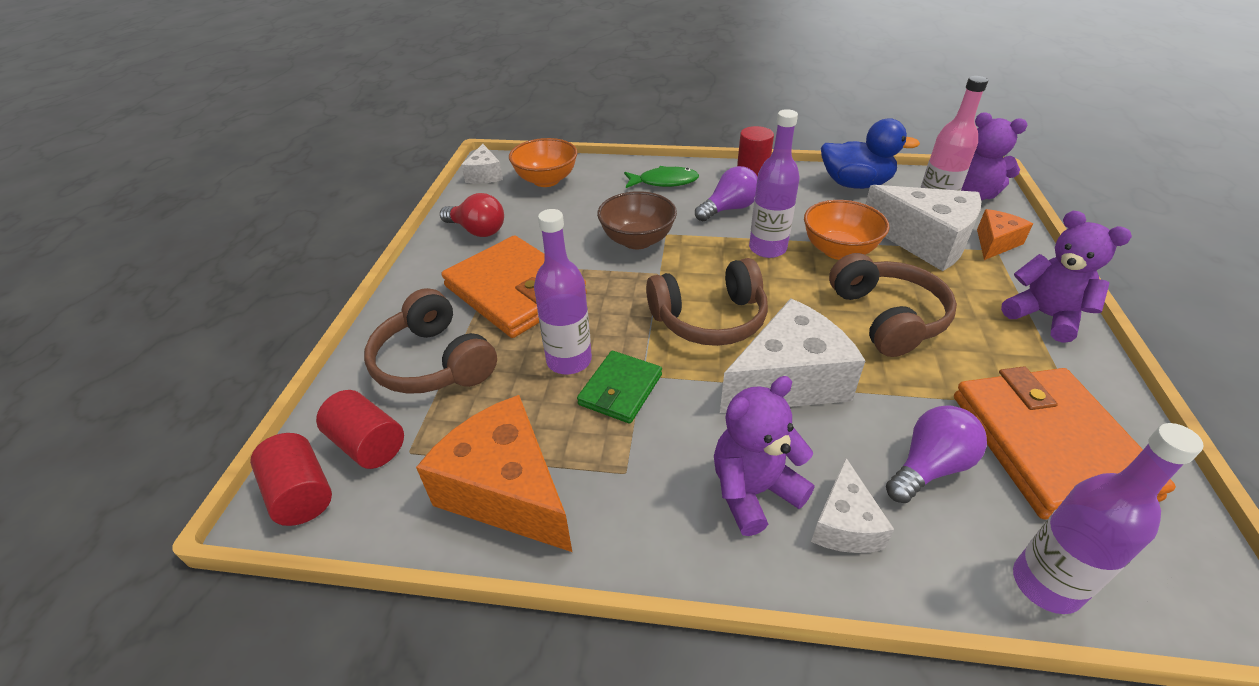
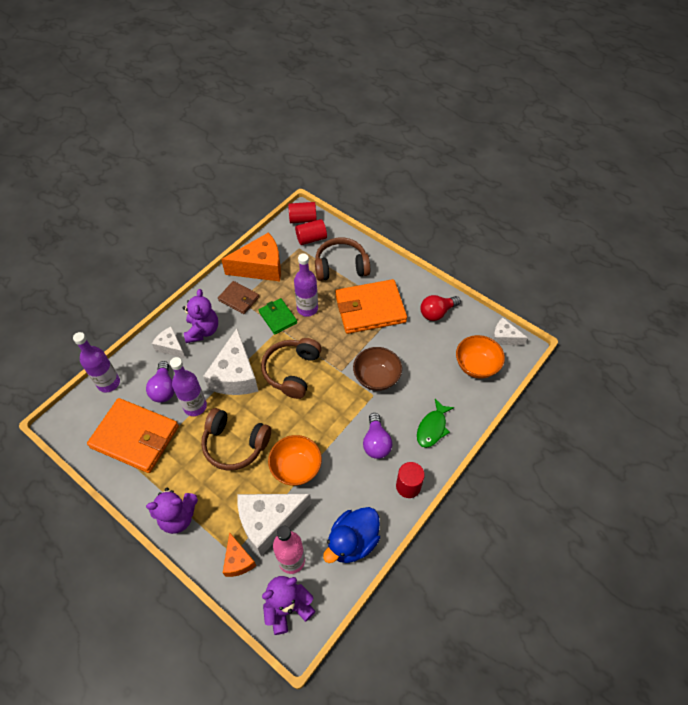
camera: 120 degrees right, 15 degrees up
(623, 478) = (239, 299): none -> brown wallet
(767, 248) = (324, 434): purple bottle -> purple bottle (195, 406)

